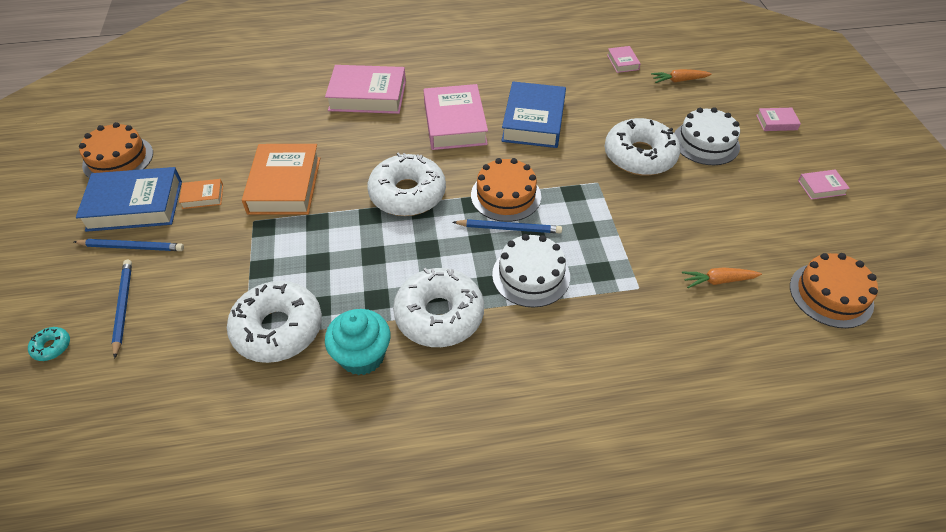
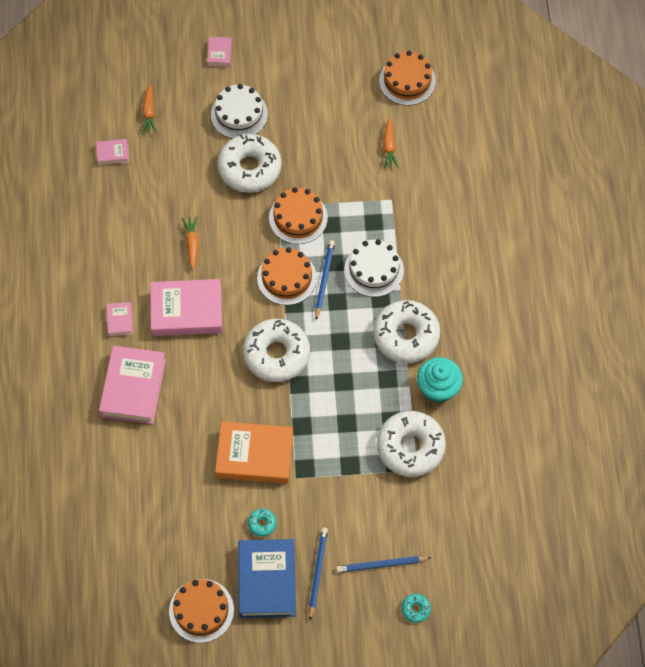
camera: 85 degrees left, 15 degrees up
(203, 197) = (262, 523): orange book -> turquoise donut
(533, 121) = (192, 244): blue book -> orange carrot
(587, 200) = (298, 217): none -> orange cake
(821, 187) = (302, 49): pink book -> pink book (120, 320)

